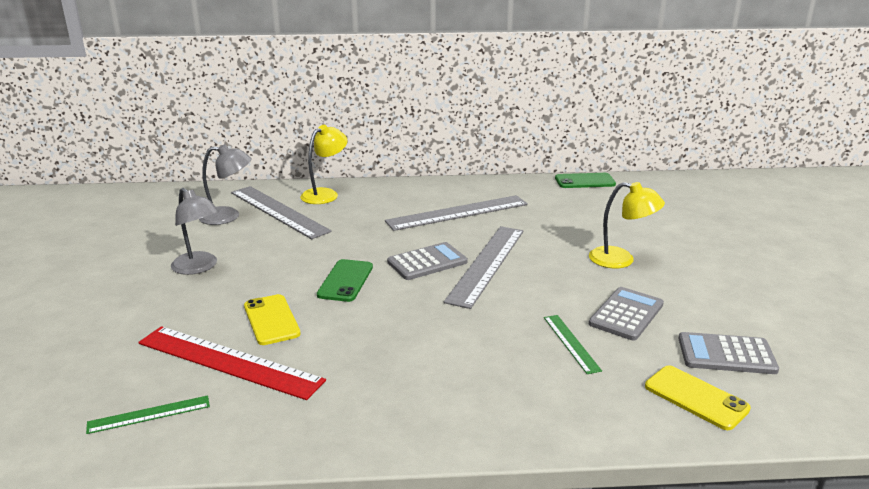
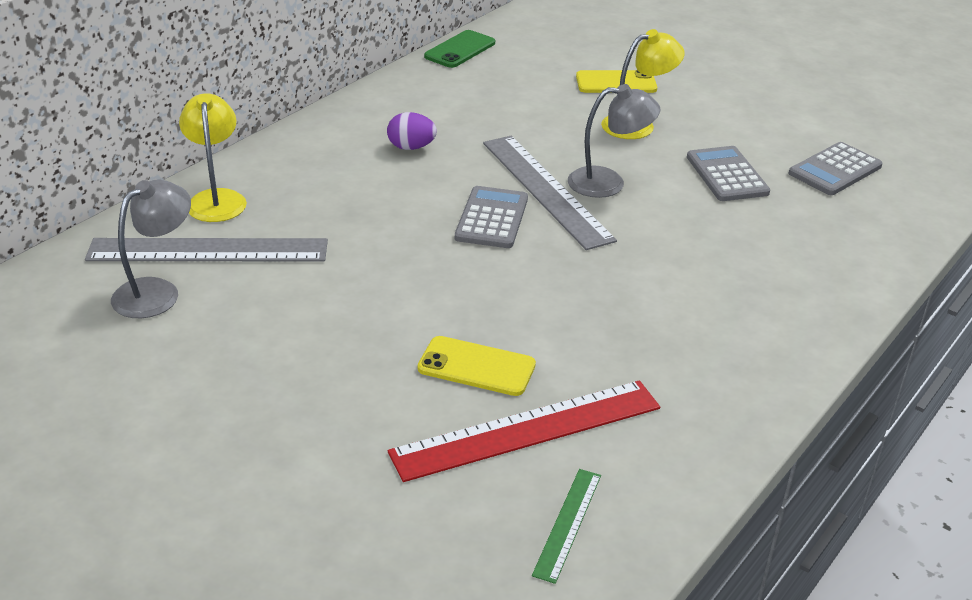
camera: 50 degrees left, 10 degrees up
(199, 267) = (271, 369): grey lamp -> grey lamp (608, 183)
(345, 281) = (459, 284): green phone -> none
(457, 213) = (411, 147): grey ruler -> purple egg
(571, 343) = (737, 224): green ruler -> none
(696, 397) = (873, 216): yellow phone -> yellow phone (616, 83)

